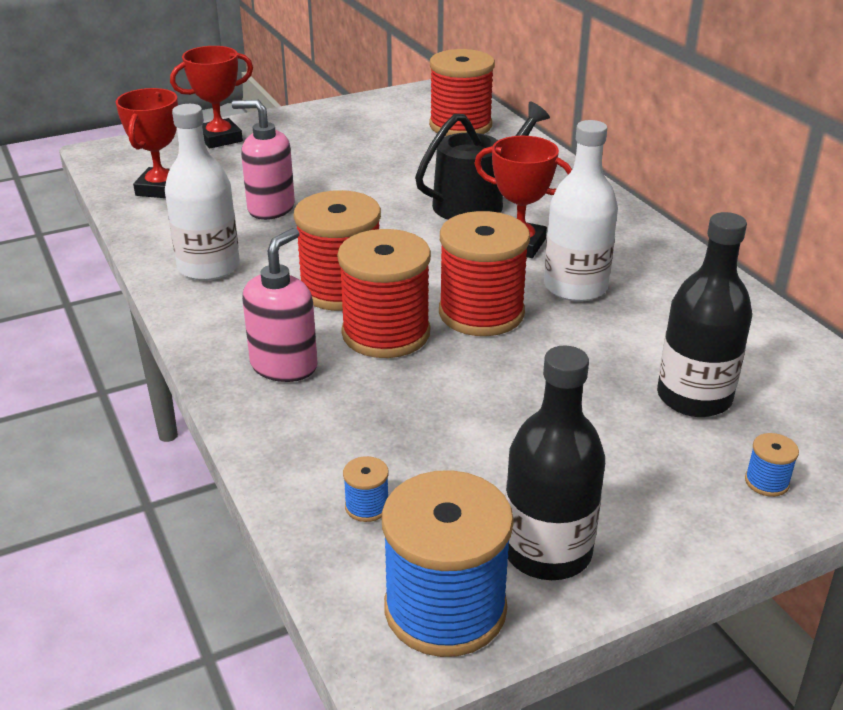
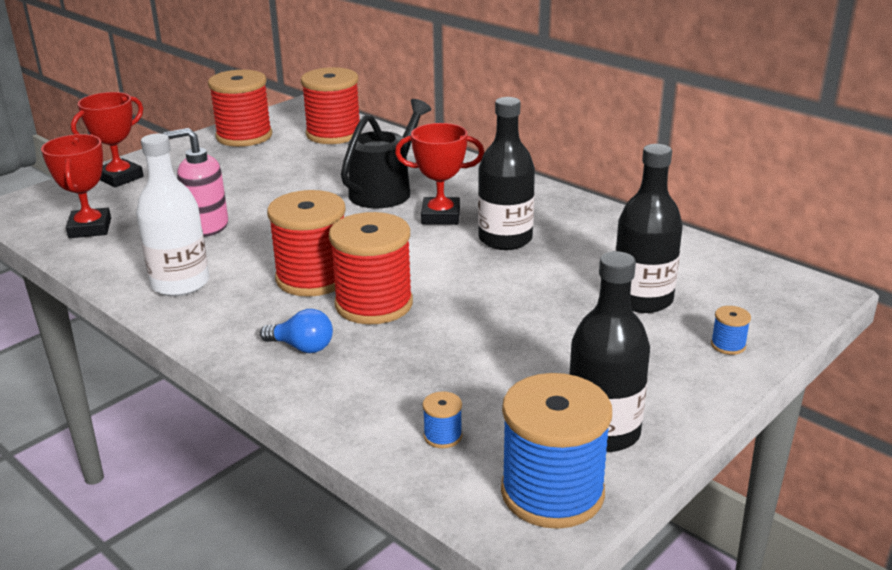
camera: 20 degrees left, 5 degrees down
(284, 365) = (302, 347): pink soap dispenser -> blue light bulb
(481, 313) = (443, 273): red spool -> red spool (244, 136)
(575, 287) = (505, 239): white bottle -> black bottle

